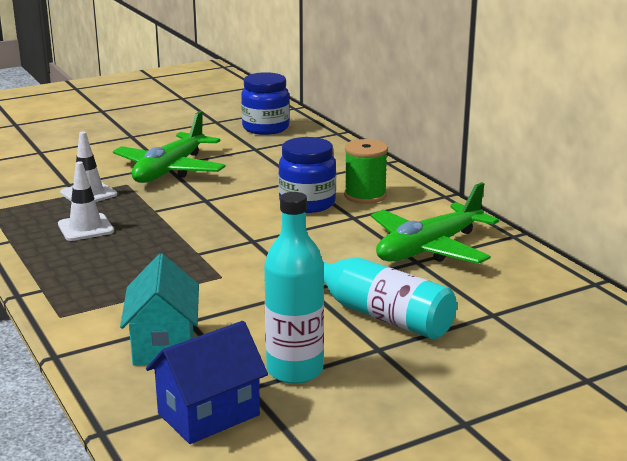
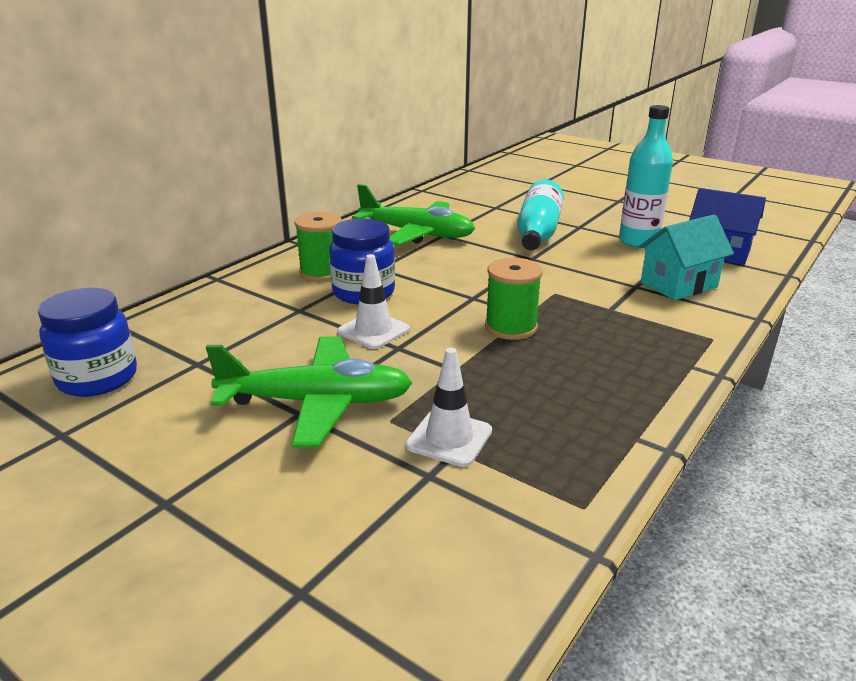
camera: 115 degrees left, 5 degrees up
(85, 228) = (546, 396): white traffic cone -> white traffic cone (373, 330)
(185, 241) = (511, 327): none -> green spool

